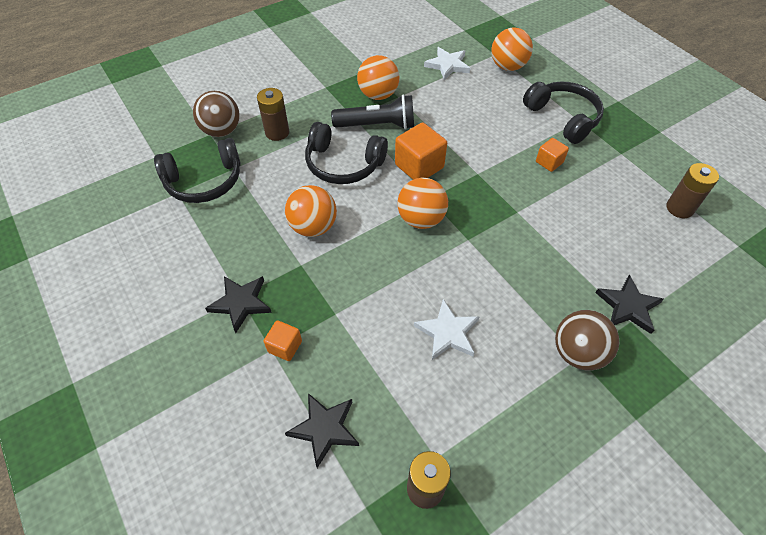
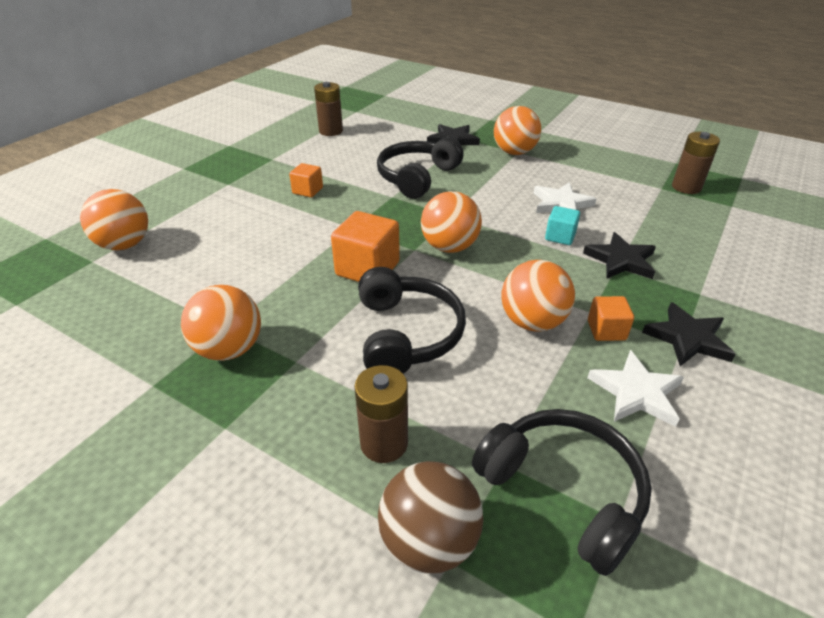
camera: 115 degrees left, 15 degrees down
(285, 346) = (686, 285): orange cube -> orange cube (606, 330)
(324, 429) = (715, 238): black star -> black star (621, 260)
(377, 125) = (306, 327): black flashlight -> none
(396, 299) = (560, 236): none -> turquoise cube
(447, 65) = (128, 297): white star -> white star (636, 392)
(563, 118) = (227, 193): black headphones -> black headphones (417, 177)
(577, 352) = (514, 152): brown ball -> orange ball

